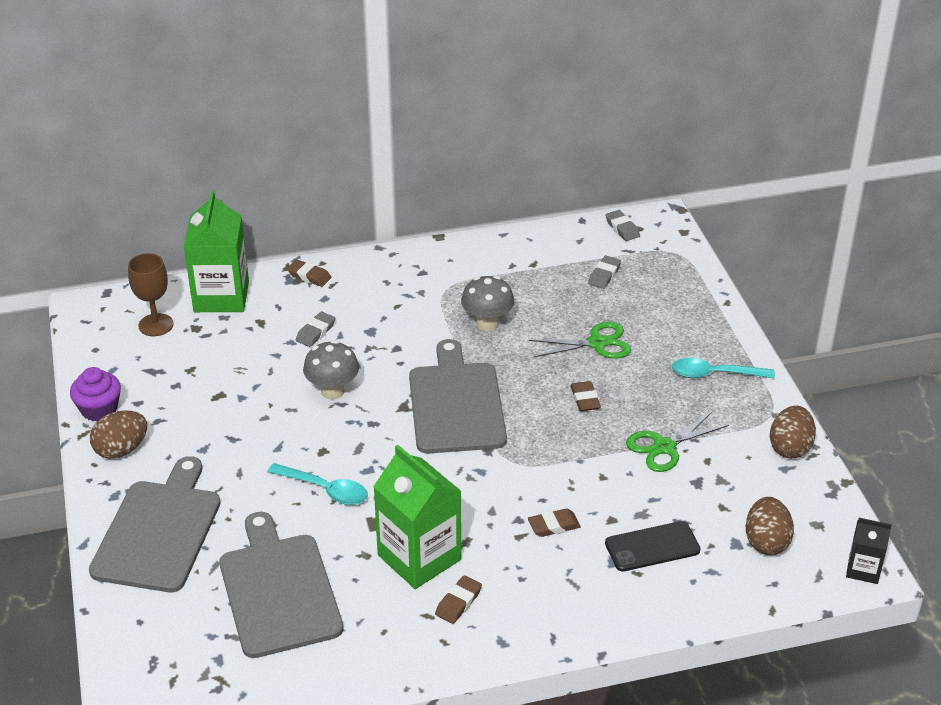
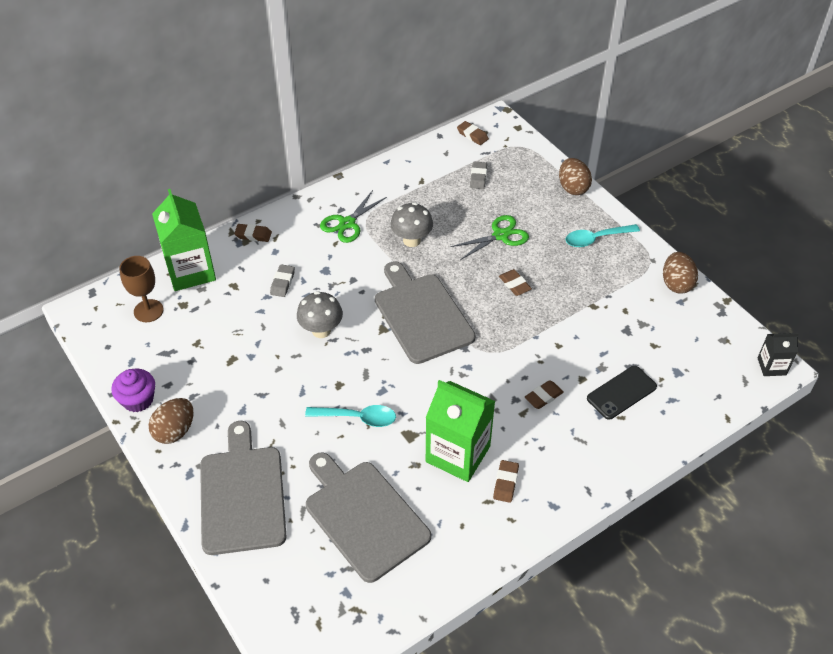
camera: 20 degrees left, 10 degrees up
(622, 228) = (472, 135): grey eraser -> brown eraser
(664, 447) = (590, 308): green scissors -> green scissors (347, 223)
(766, 542) = (697, 364): brown egg -> brown egg (573, 188)

